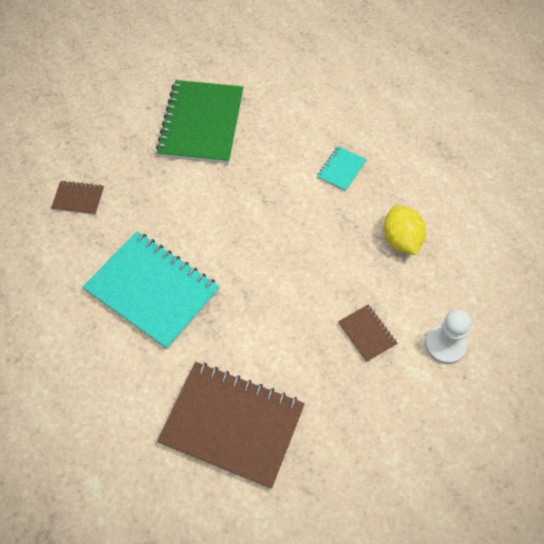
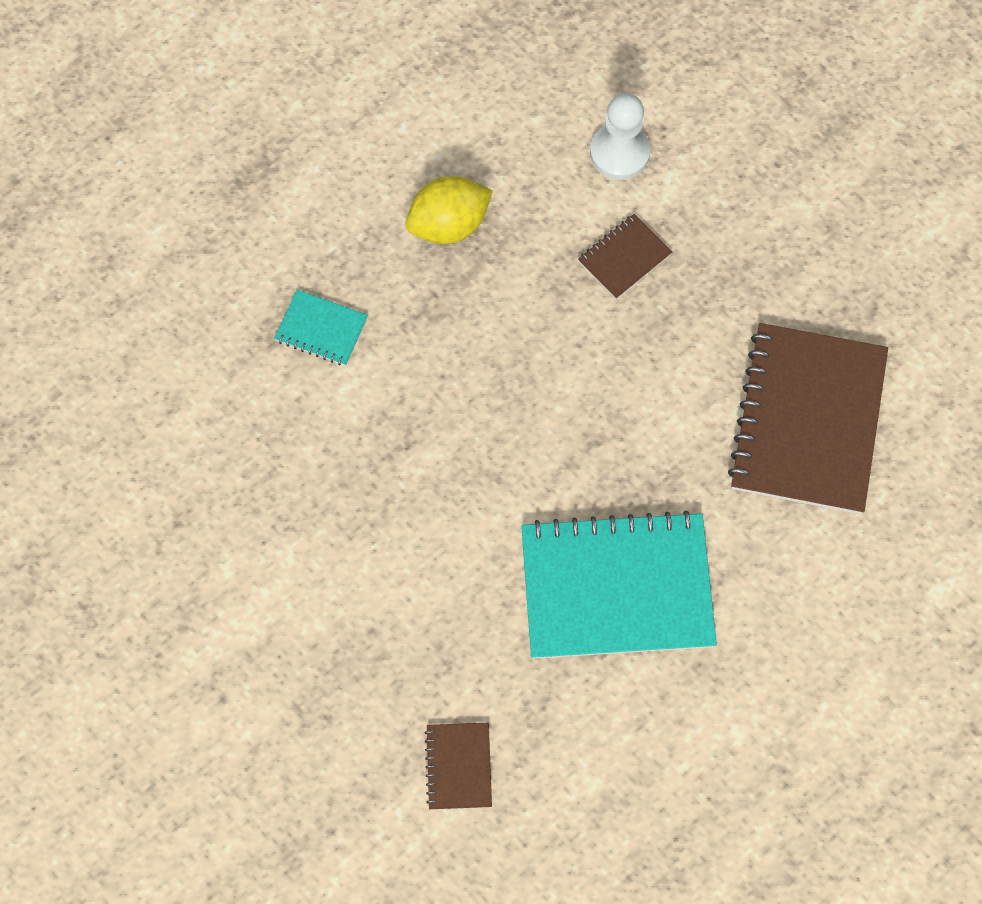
camera: 100 degrees left, 10 degrees up
(152, 290) = (616, 587): turquoise notebook -> turquoise notebook turned 60 degrees clockwise
(201, 124) = (251, 587): green notebook -> none

